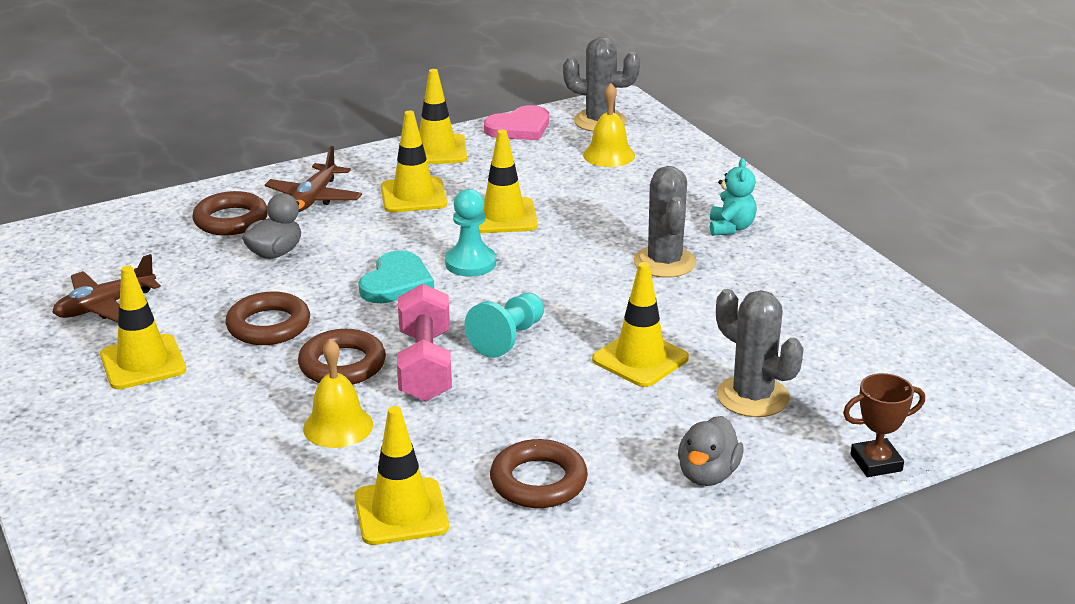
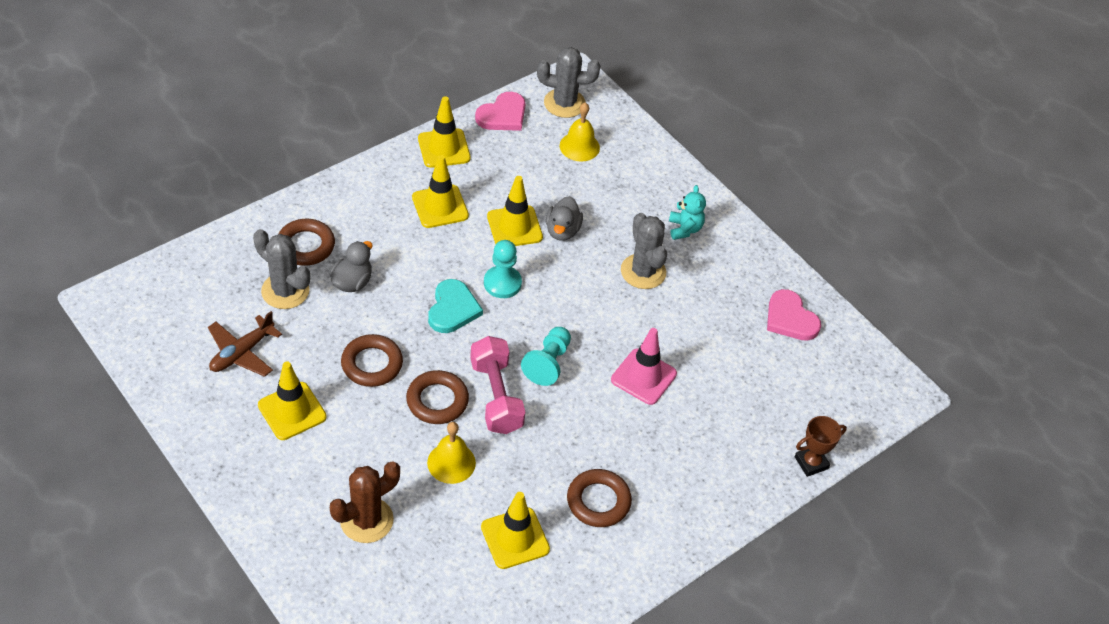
camera: 15 degrees left, 20 degrees up
(194, 477) = (366, 520): none -> brown cactus
(314, 198) = (363, 214): brown plane -> none
(640, 359) = (643, 377): yellow traffic cone -> pink traffic cone
(707, 474) = (706, 484): grey duck -> grey duck (562, 231)
(752, 397) = (725, 408): grey cactus -> grey cactus (285, 291)
(865, 315) = (790, 318): none -> pink heart

